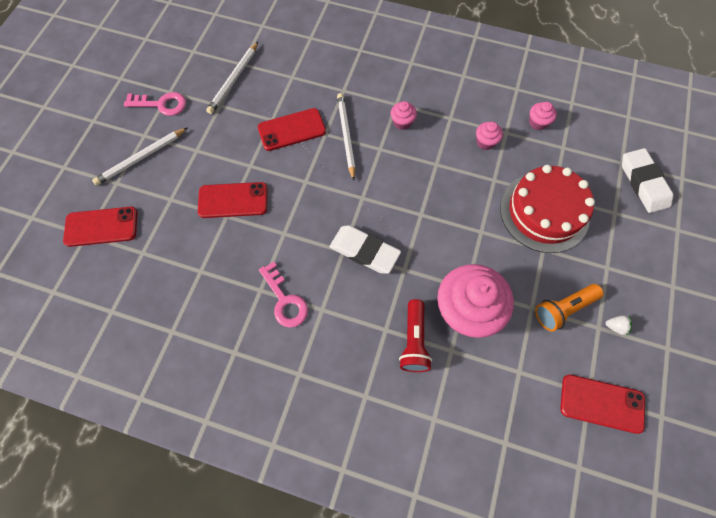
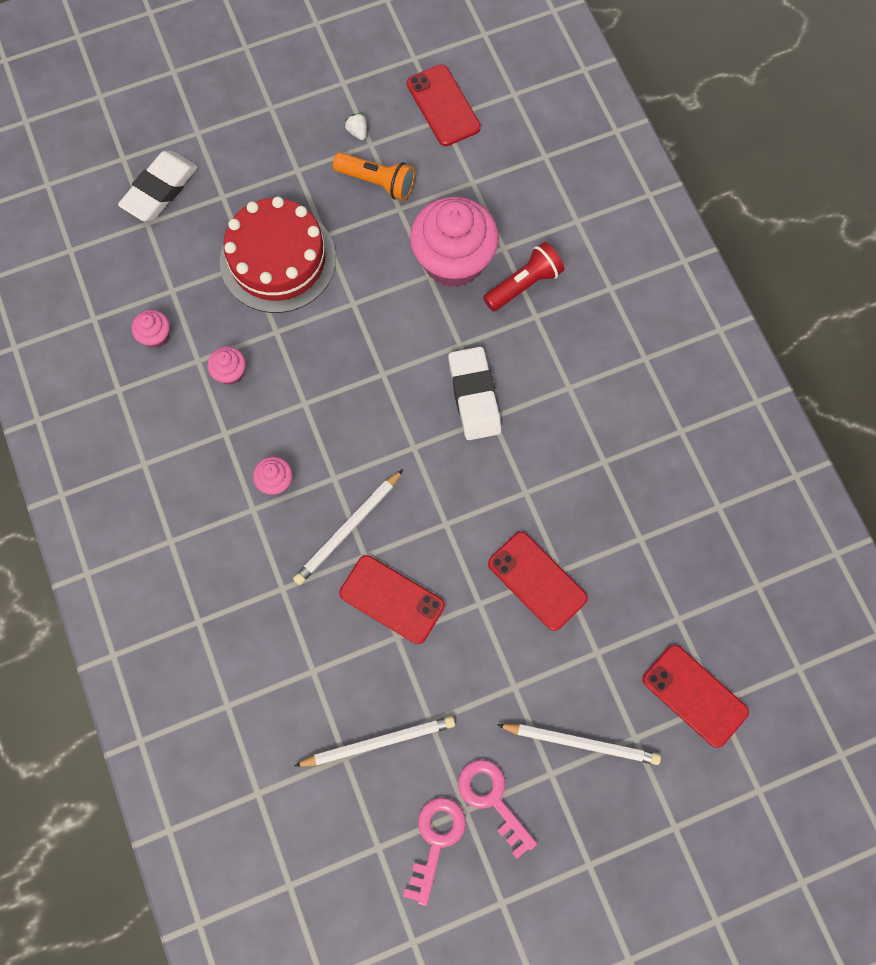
camera: 130 degrees left, 5 degrees up
(285, 300) = (592, 428): pink key -> pink key (435, 841)

